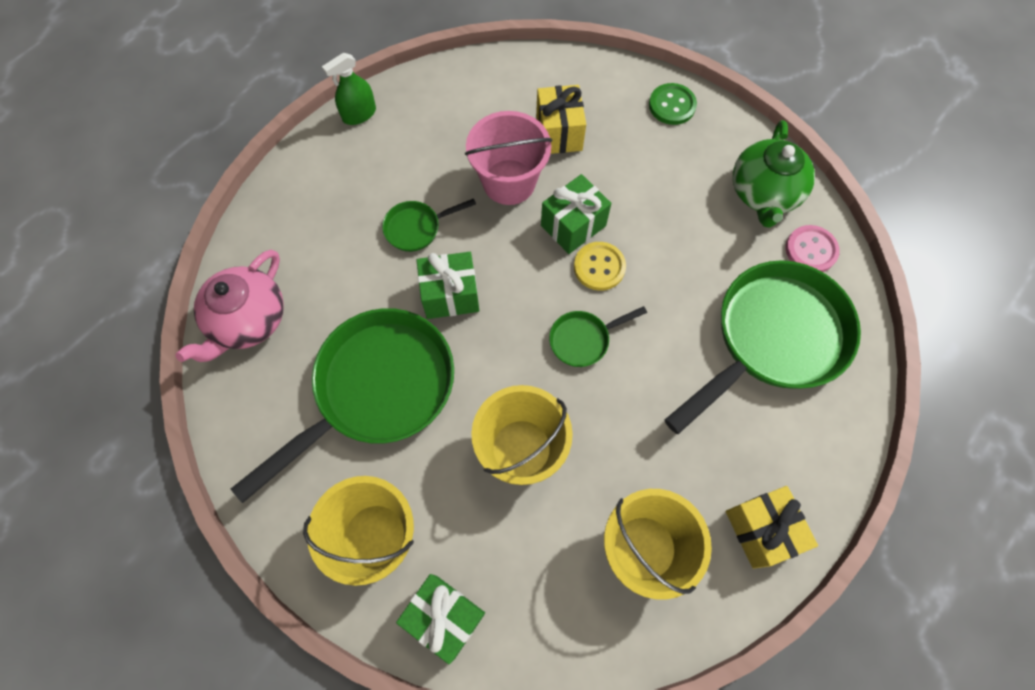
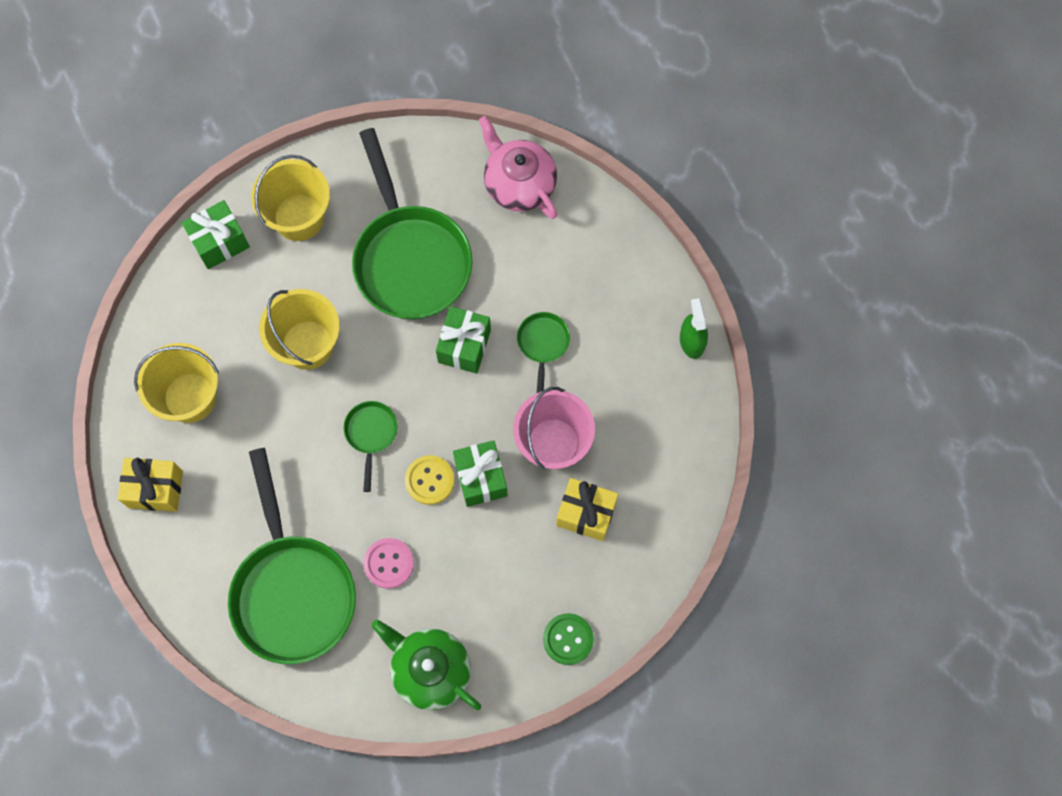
camera: 115 degrees right, 5 degrees up
(811, 250) = (353, 677): pink button -> pink button (389, 563)

